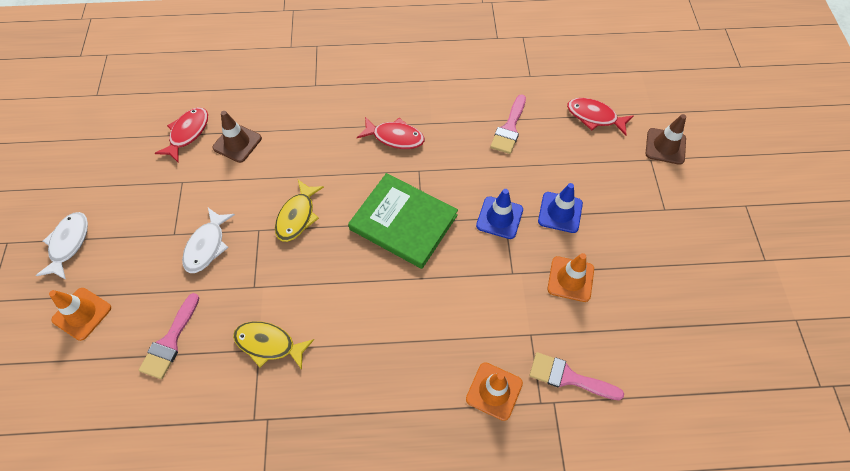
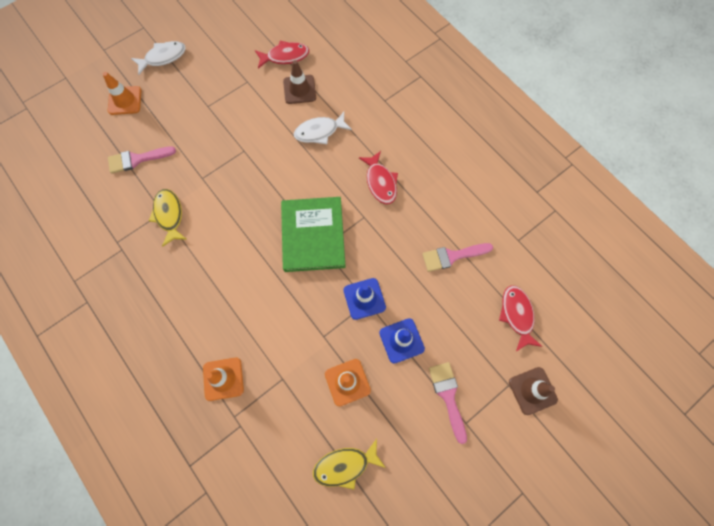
camera: 55 degrees right, 10 degrees up
(207, 246) = (212, 130): white fish -> white fish (319, 132)
(297, 216) = (270, 166): yellow fish -> yellow fish (345, 465)
(568, 377) = (265, 426): pink brush -> pink brush (448, 396)

